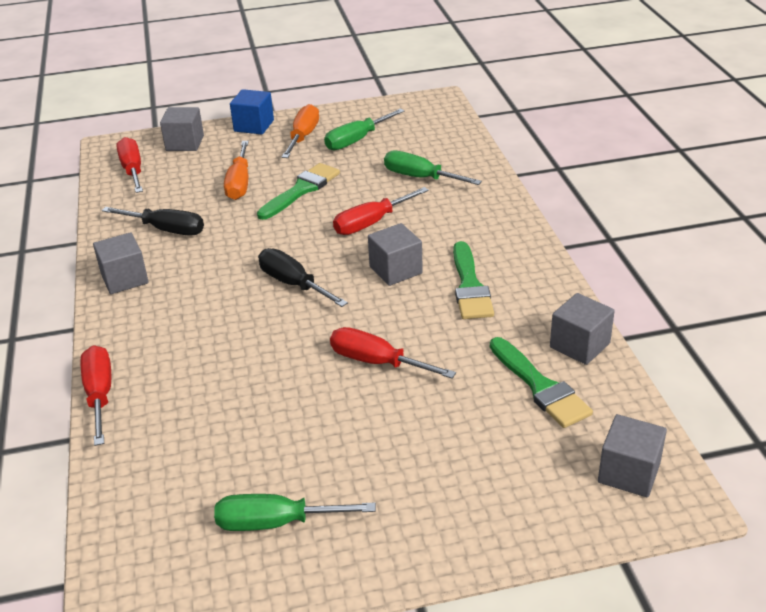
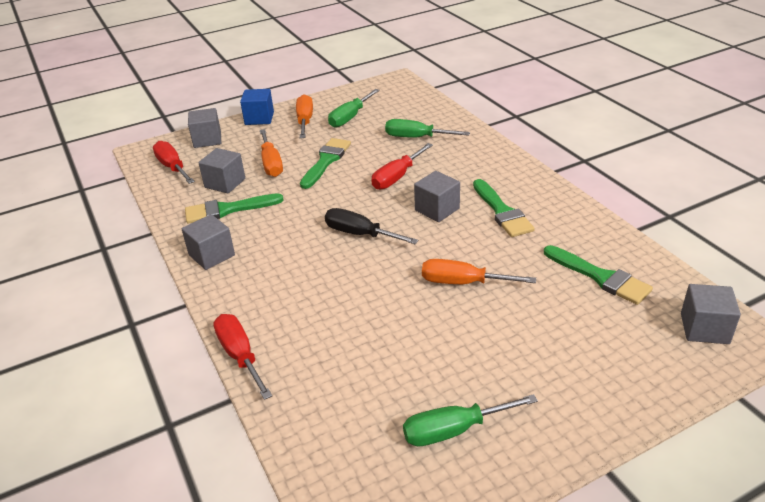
camera: 15 degrees left, 0 degrees up
(166, 230) = (228, 210): black screwdriver -> green brush
(377, 362) = (463, 283): red screwdriver -> orange screwdriver
(579, 345) = (610, 240): grey cube -> grey cube (225, 183)

